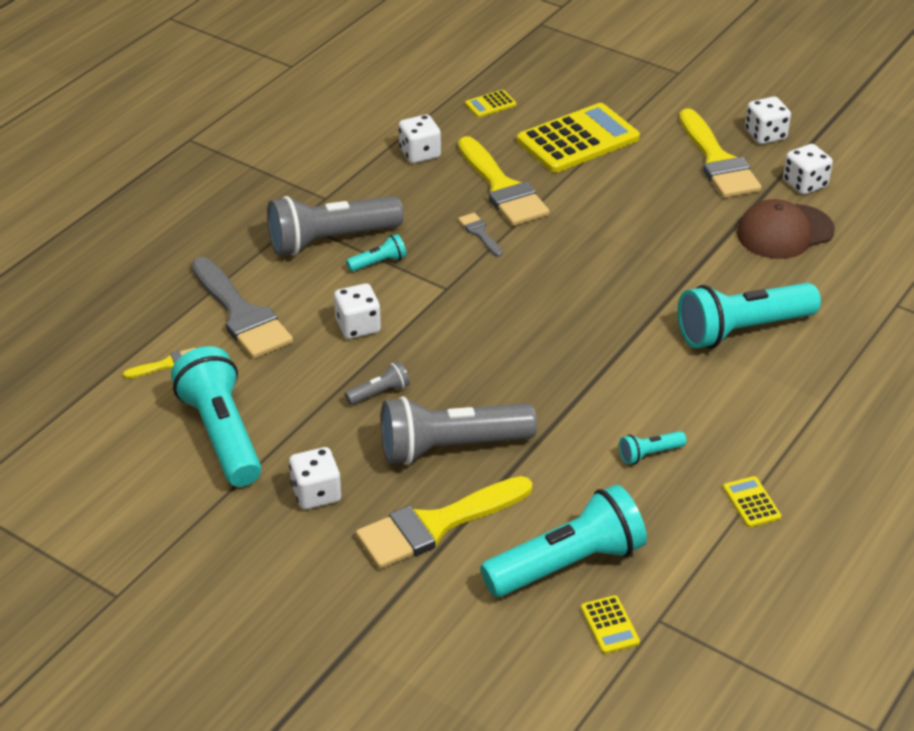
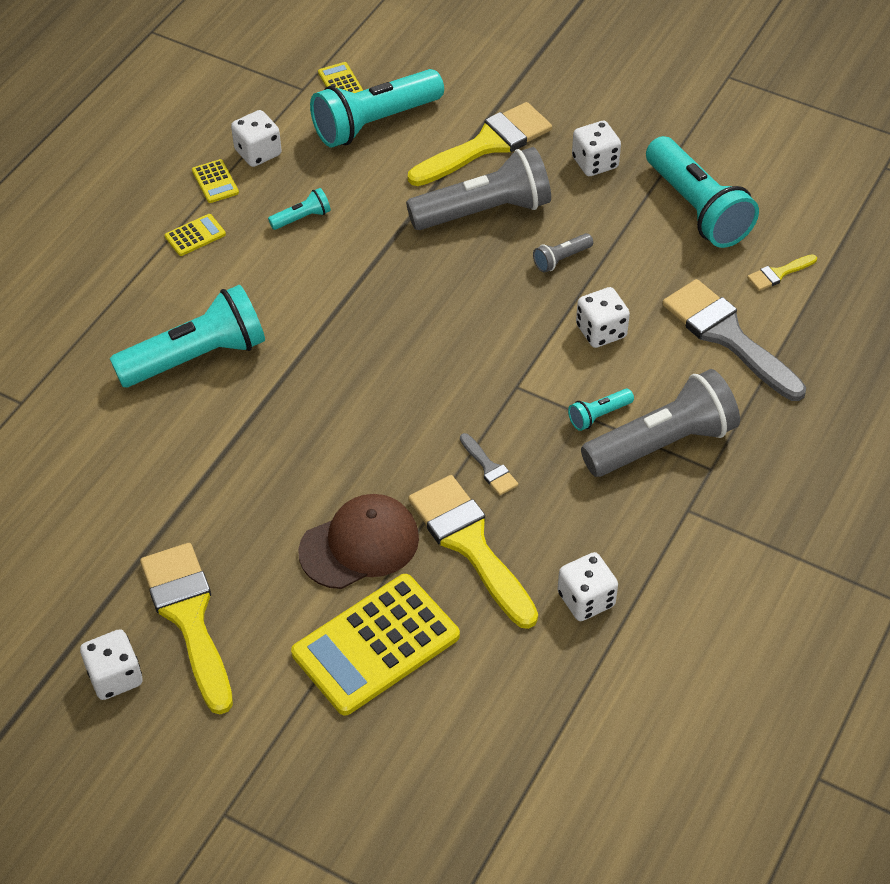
camera: 175 degrees right, 10 degrees up
(490, 104) = (504, 710): yellow calculator -> yellow calculator (195, 235)
(784, 232) = (123, 499): brown cap -> brown cap (359, 544)
(805, 184) = (81, 583): white dice -> white dice (258, 152)

